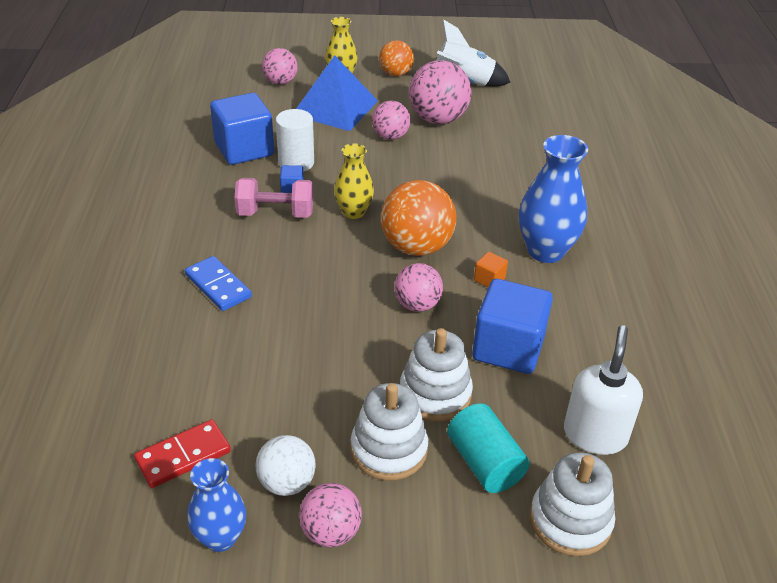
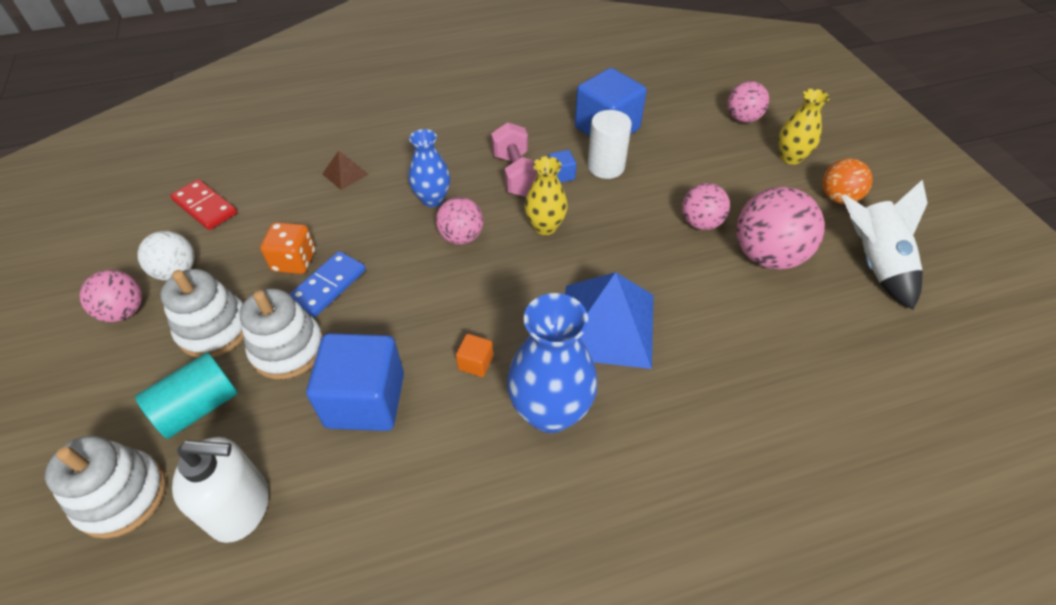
camera: 75 degrees right, 10 degrees up
(198, 329) = (345, 174): none -> brown pyramid
(218, 286) = (401, 169): blue domino -> blue domino (328, 286)
(220, 538) = (125, 249): blue vase -> blue vase (432, 199)
(318, 381) = (294, 261): none -> orange dice
(335, 107) = (725, 168): blue pyramid -> blue pyramid (607, 325)
(416, 247) = (508, 288): orange ball -> none
(417, 305) = (414, 308): pink ball -> pink ball (461, 237)

